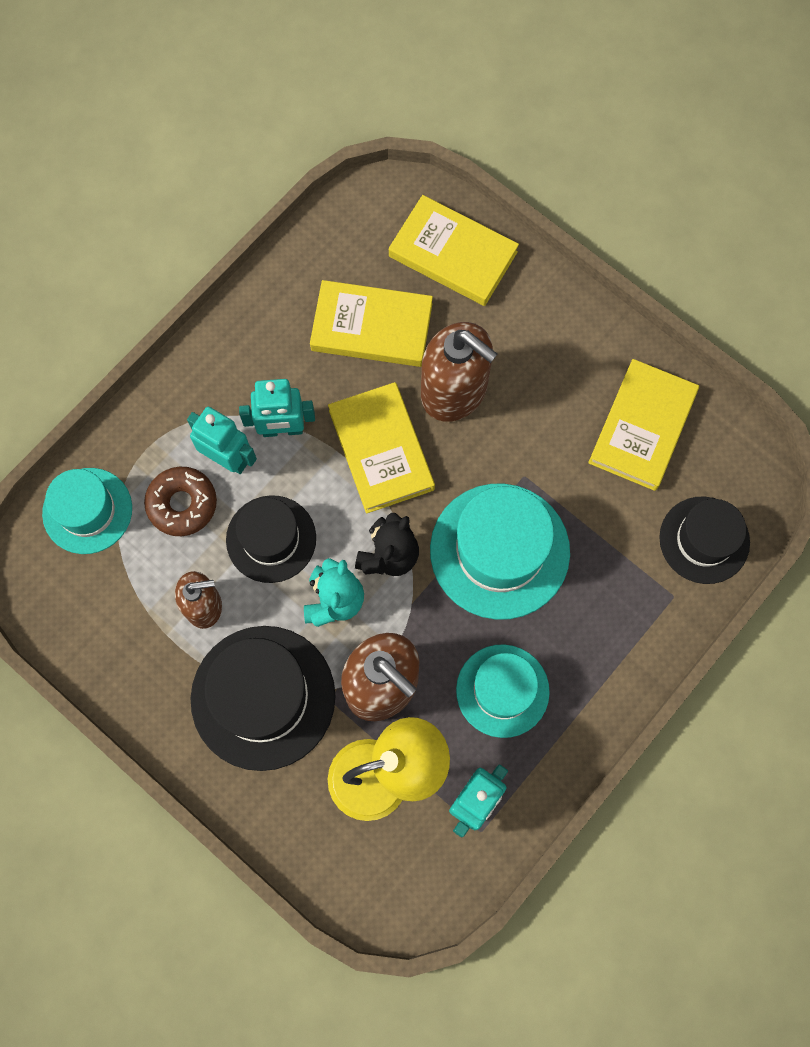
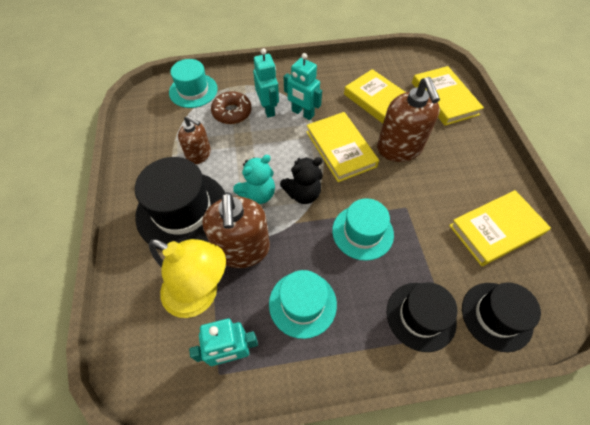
camera: 40 degrees right, 15 degrees down
(271, 539) = (255, 149): black hat -> black hat (421, 316)
(381, 450) = (340, 149): yellow book -> yellow book turned 45 degrees counterclockwise
(499, 551) = (362, 232): turquoise hat -> turquoise hat, size x0.65

